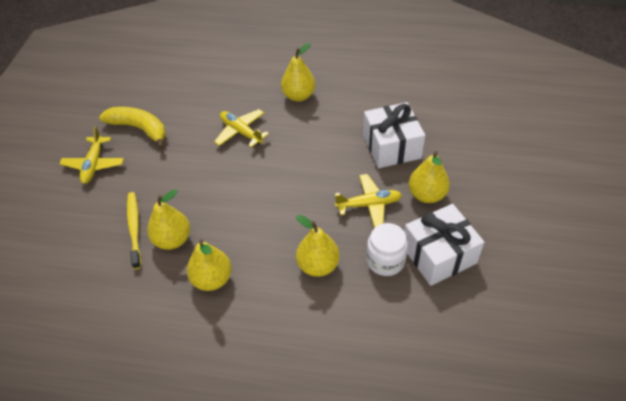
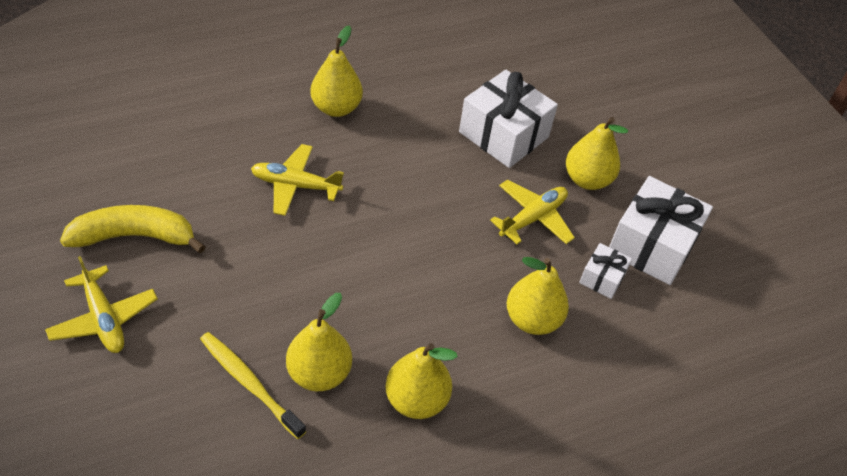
camera: 40 degrees left, 0 degrees up
(385, 260) = (602, 278): white jar -> white gift

